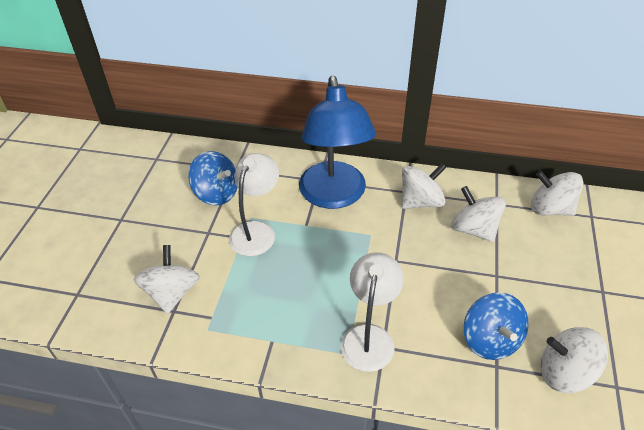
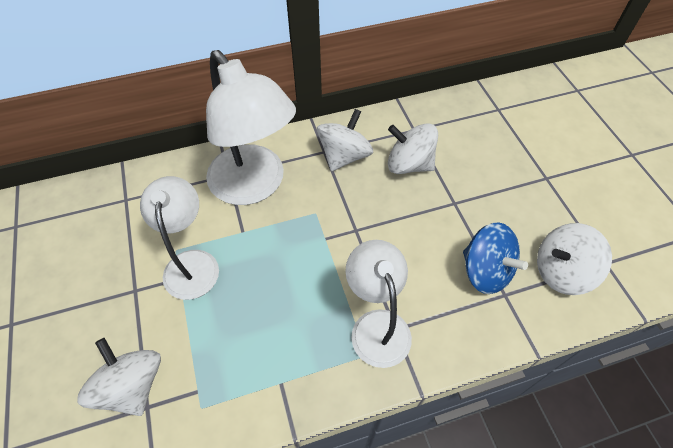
camera: 30 degrees left, 10 degrees up
(217, 193) = (118, 238): blue spinning top -> none
(334, 196) = (254, 186): blue lamp -> white lamp
(550, 209) = (462, 116): white spinning top -> none

